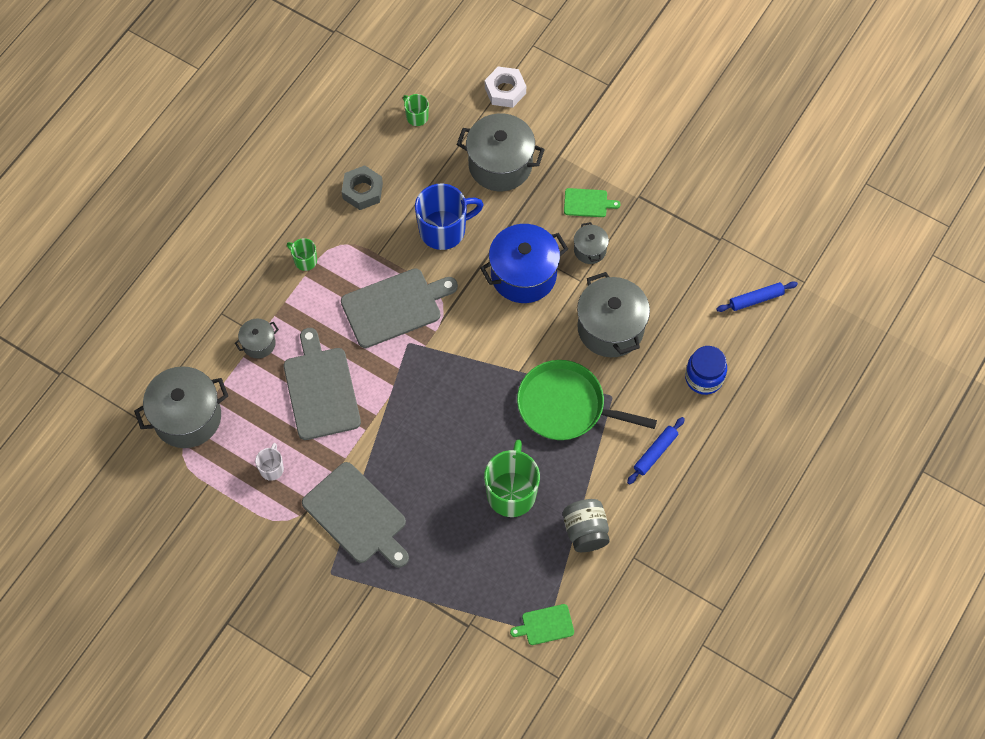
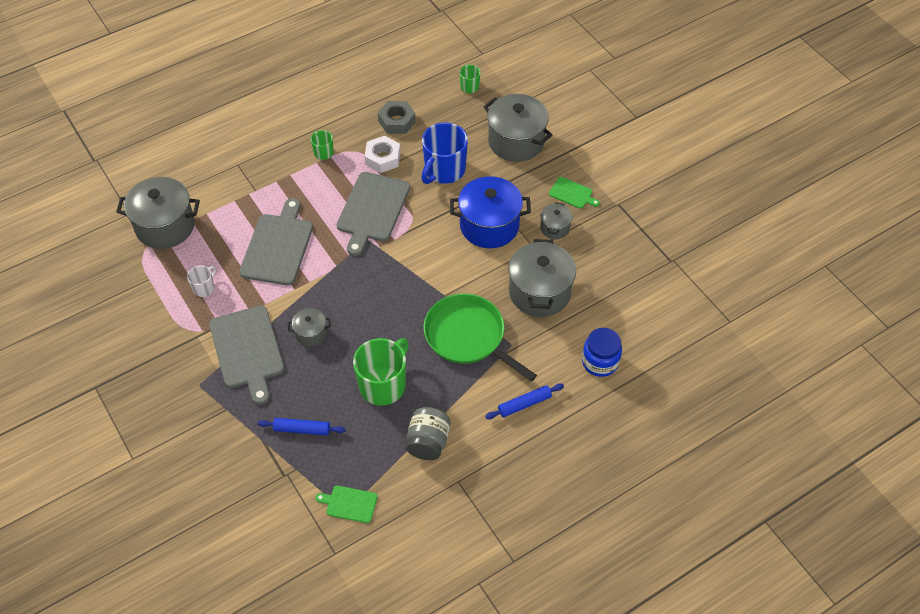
camera: 25 degrees right, 10 degrees down
(259, 344) = (251, 196): grey pot -> grey pot (311, 333)
(395, 307) = (372, 210): grey cutting board -> grey cutting board turned 105 degrees clockwise
(444, 230) = (444, 170): blue mug -> blue mug turned 120 degrees clockwise
(505, 91) = (550, 93): white nut -> white nut (383, 158)
(756, 299) = (679, 318): blue rolling pin -> blue rolling pin (302, 429)

